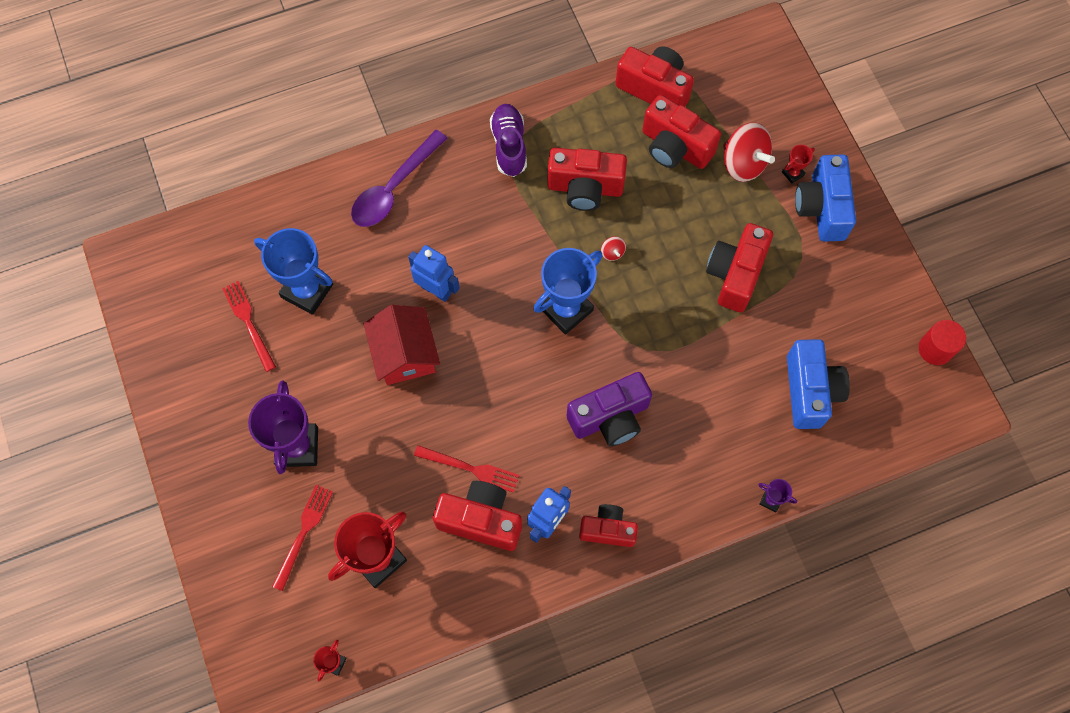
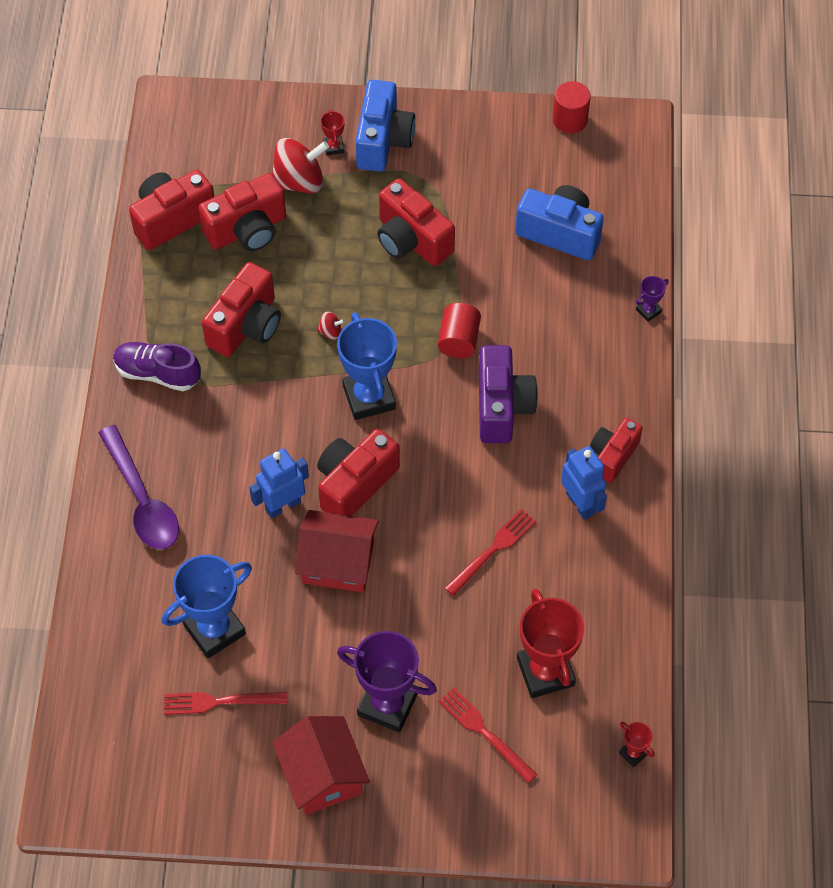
camera: 65 degrees left, 10 degrees down
(218, 425) = (322, 775): none -> red house
(481, 520) = (550, 562): red camera -> red camera (354, 484)
(657, 355) = (458, 340): none -> red cylinder
(822, 208) = (383, 140): blue camera -> blue camera turned 105 degrees counterclockwise

